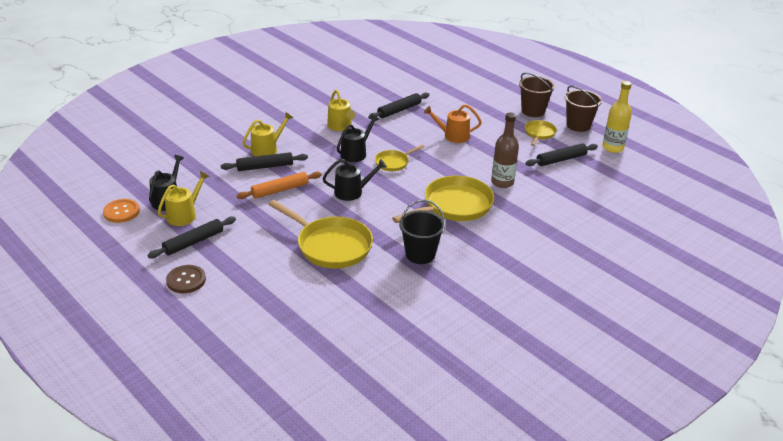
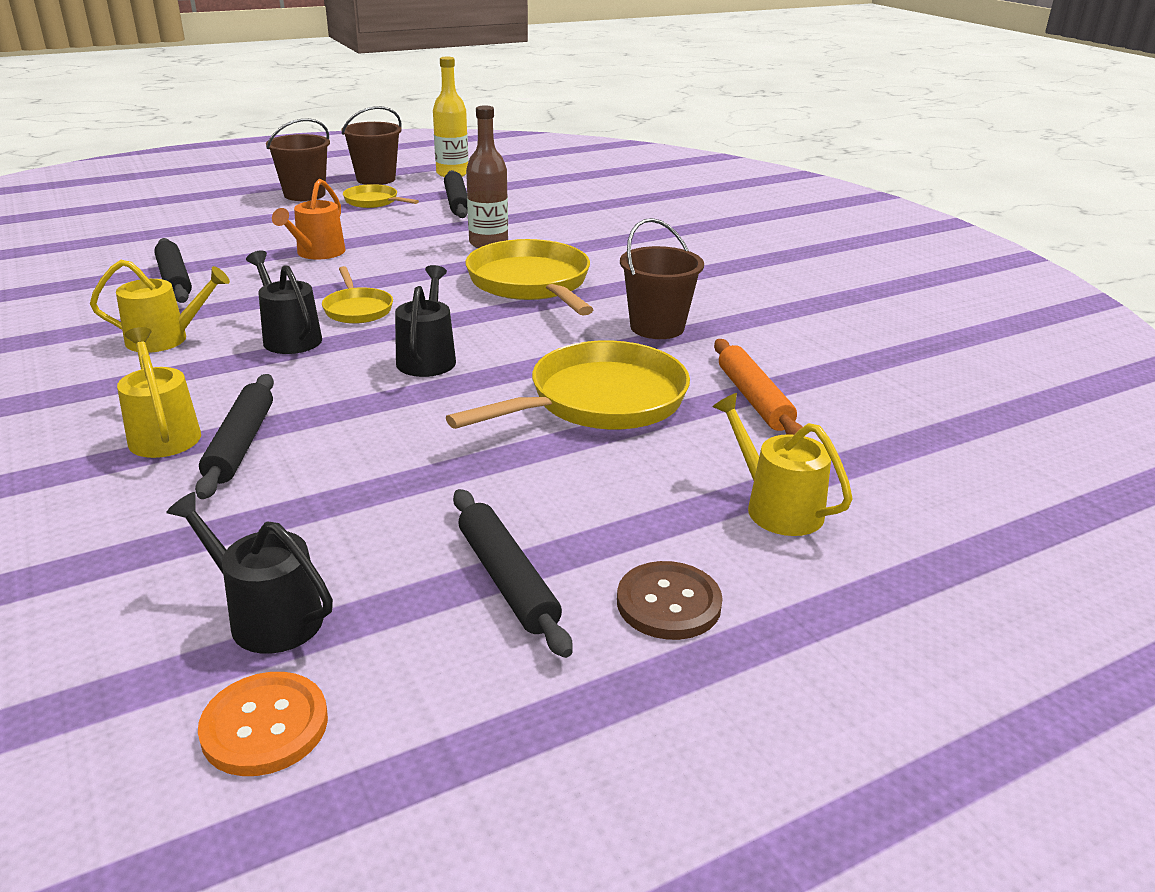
camera: 75 degrees left, 5 degrees down
(184, 215) = (369, 589): yellow watering can -> yellow watering can (777, 507)
(280, 190) = (359, 435): orange rolling pin -> orange rolling pin (754, 399)
(420, 254) = (657, 327): black bucket -> brown bucket

